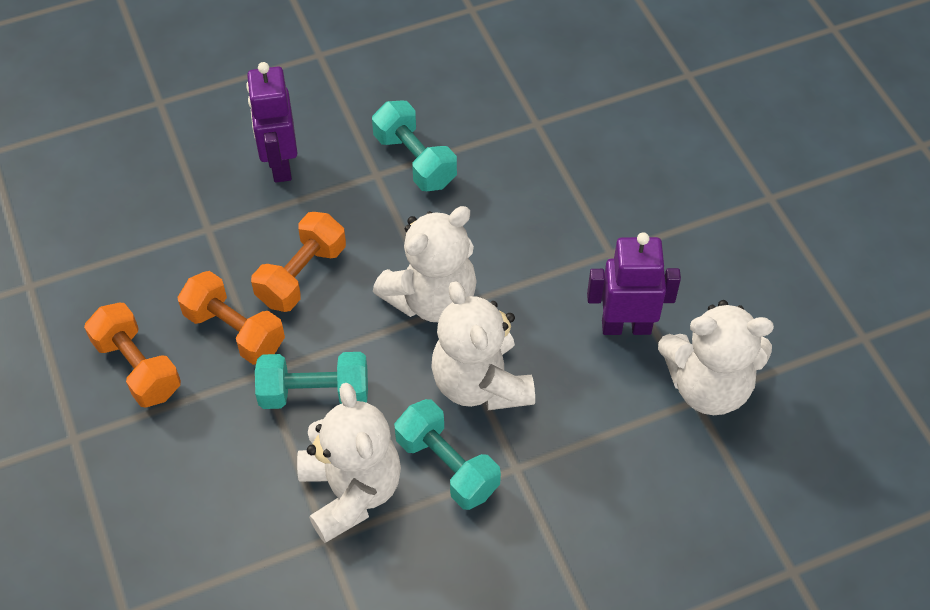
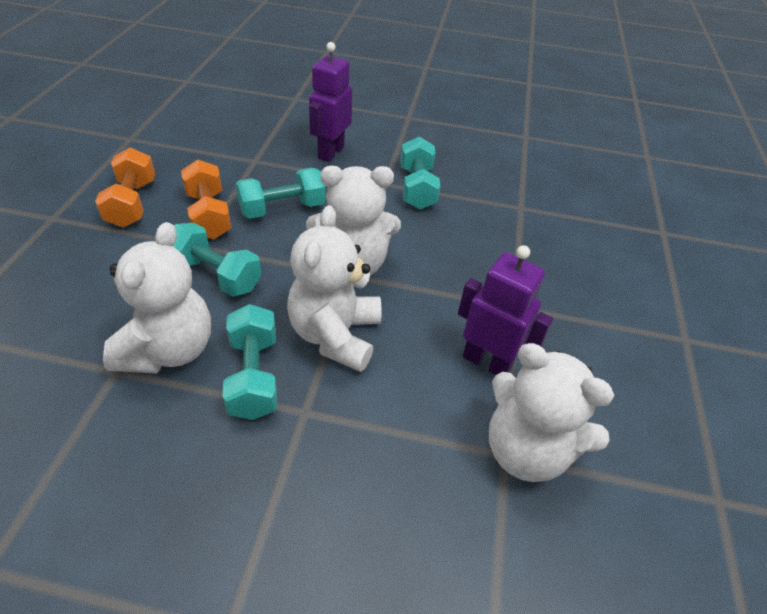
camera: 30 degrees right, 10 degrees down
(302, 275) = (282, 209): orange dumbbell -> turquoise dumbbell

